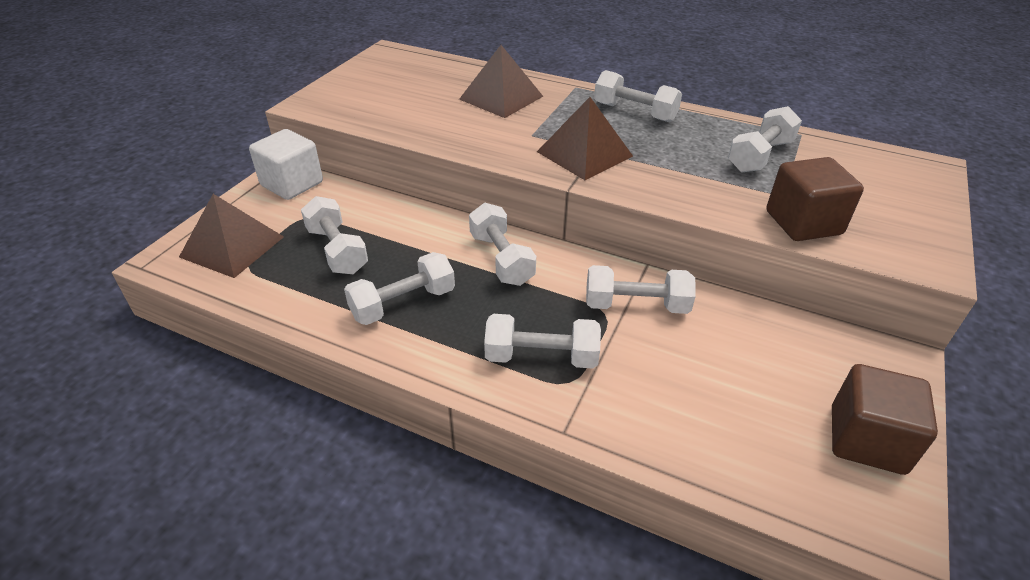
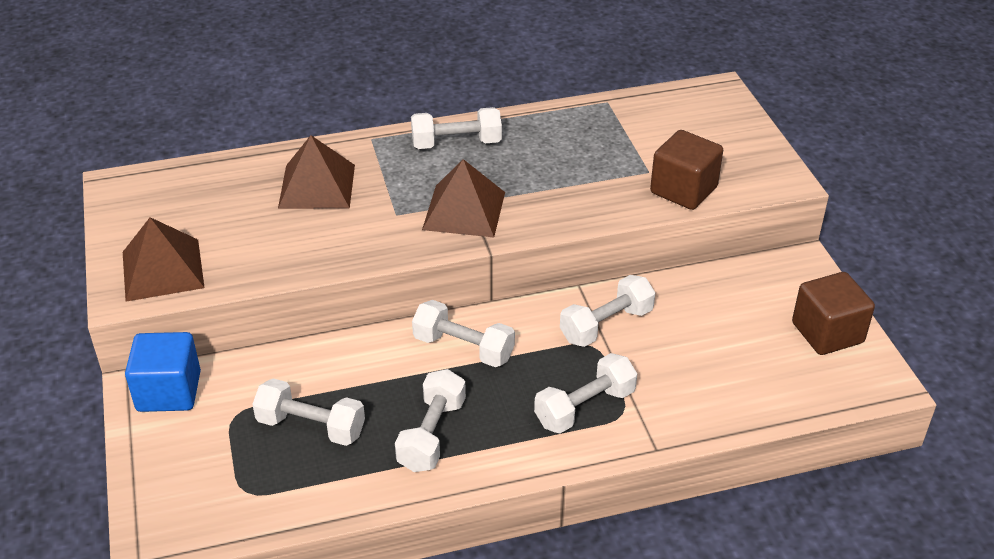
camera: 40 degrees left, 0 degrees up
(232, 246) = (203, 485): brown pyramid -> brown pyramid (163, 269)
(292, 184) = (169, 391): white cube -> blue cube
(760, 156) = (598, 141): white dumbbell -> none

